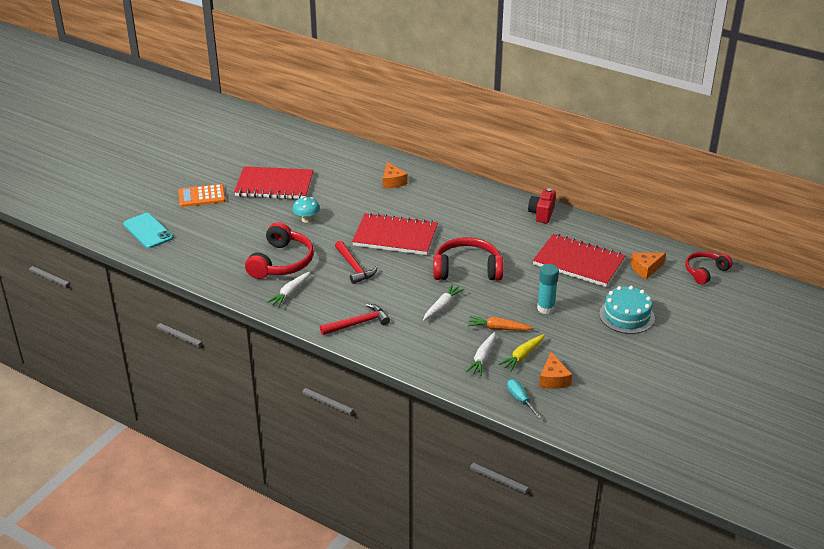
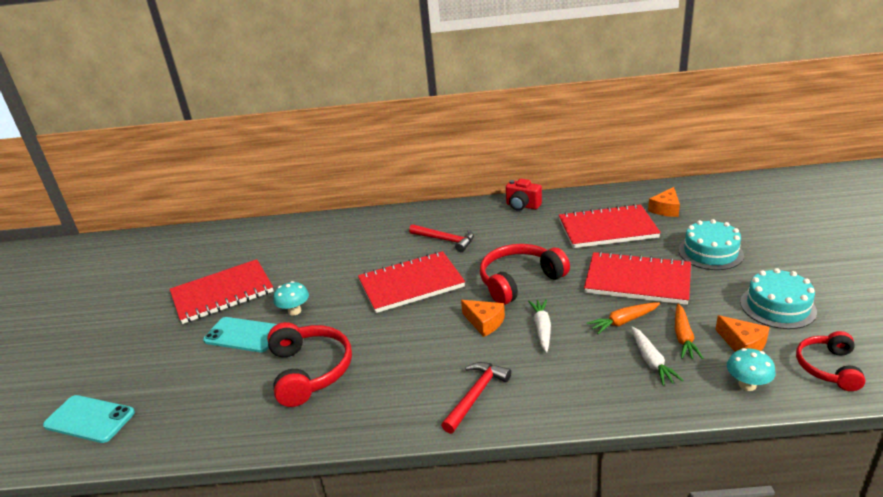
camera: 30 degrees left, 5 degrees down
(202, 196) = (137, 343): orange calculator -> none
(263, 221) = (243, 335): none -> turquoise phone
(290, 293) = (357, 402): white carrot -> none
(354, 267) = (401, 335): red hammer -> red hammer (445, 240)
(392, 181) = (351, 237): orange cheese -> orange cheese (484, 322)
(520, 399) = (747, 385): turquoise screwdriver -> turquoise mushroom
(522, 356) = (683, 337): yellow carrot -> orange carrot
(541, 214) = (522, 206): red camera -> red camera turned 45 degrees counterclockwise
(546, 308) = (637, 281): turquoise glue stick -> red notebook
(613, 371) = (777, 306): none -> turquoise cake
(705, 271) = (710, 191): red headphones -> red headphones (828, 367)

